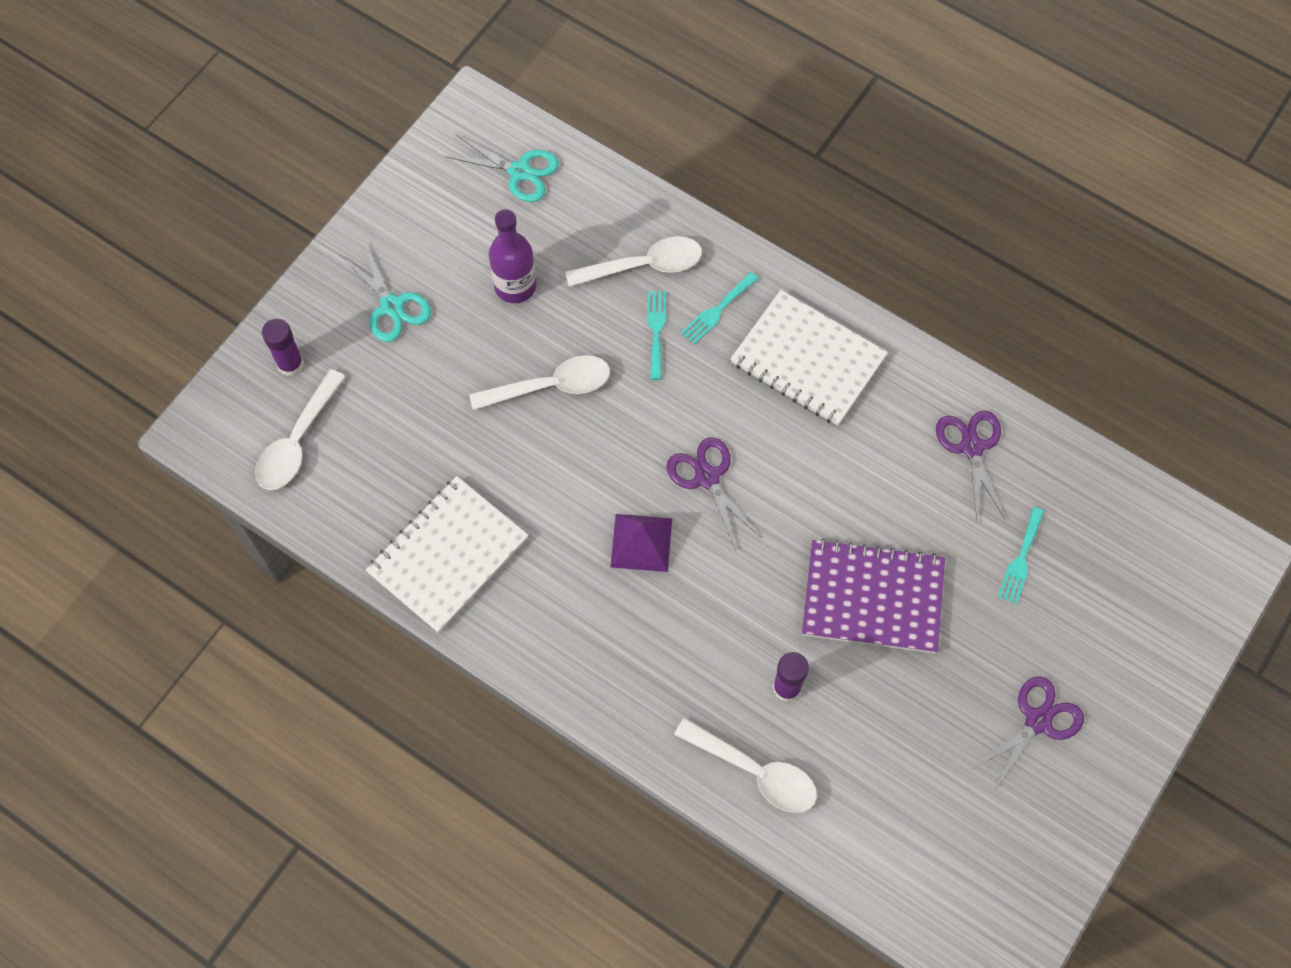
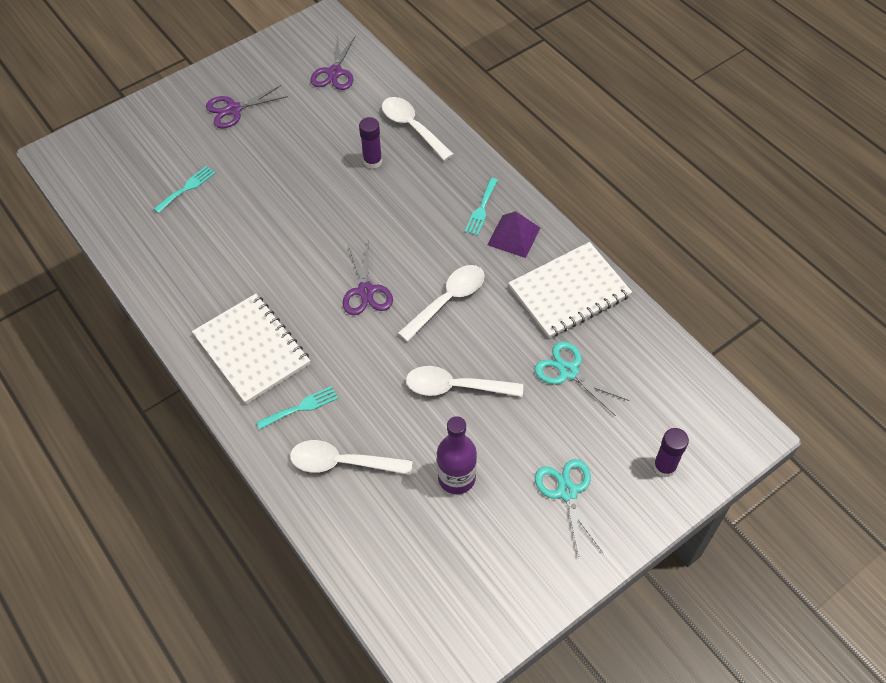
camera: 160 degrees left, 10 degrees down
(297, 442) = (668, 402): white spoon -> white spoon (448, 300)
(519, 171) = (416, 588): turquoise scissors -> turquoise scissors (568, 371)
(641, 542) = (430, 263): purple pyramid -> purple pyramid (514, 236)
(656, 330) = (356, 406): turquoise fork -> turquoise fork (481, 209)
(872, 598) = (293, 192): purple notebook -> none
(971, 447) = (173, 259): purple scissors -> purple scissors (334, 72)

